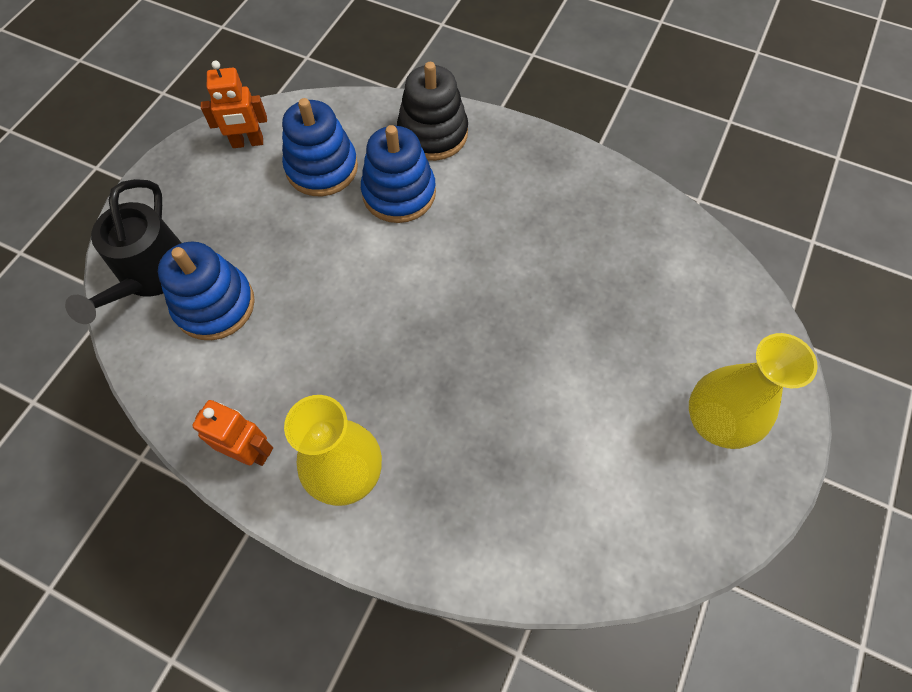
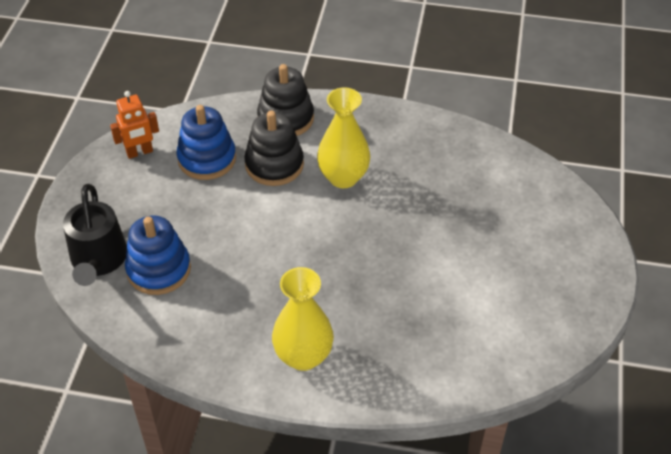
camera: 15 degrees left, 15 degrees down
(250, 451) = (225, 358): orange robot -> none
(399, 193) = (274, 164): blue stacking toy -> black stacking toy
(715, 422) = (554, 266): yellow vase -> yellow vase (343, 177)

